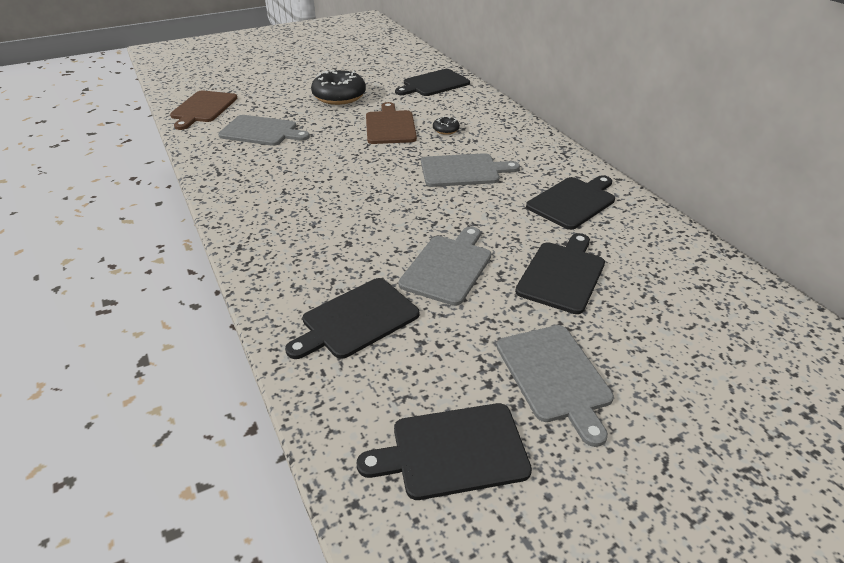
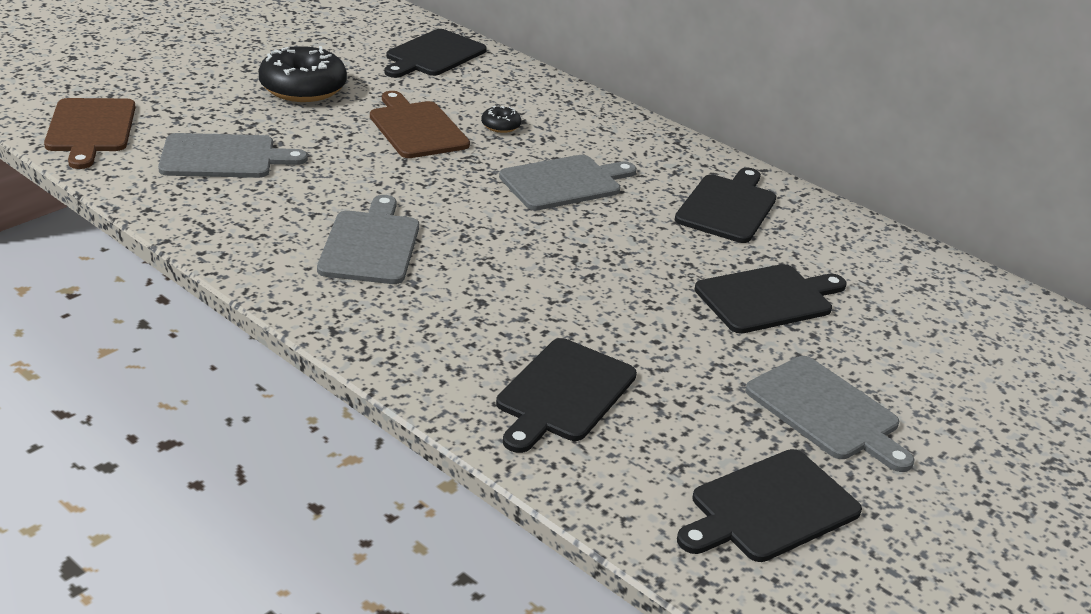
camera: 25 degrees left, 5 degrees down
(448, 267) = (630, 311): grey cutting board -> grey cutting board (371, 244)
(562, 274) = (768, 298): black cutting board -> black cutting board turned 60 degrees clockwise

